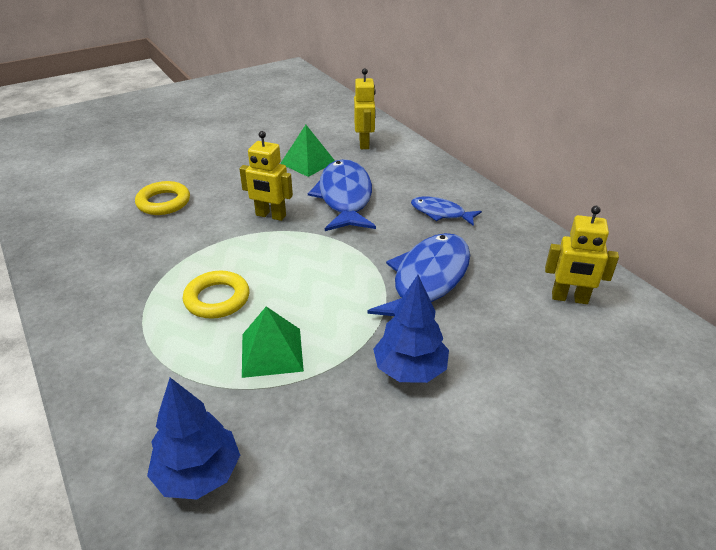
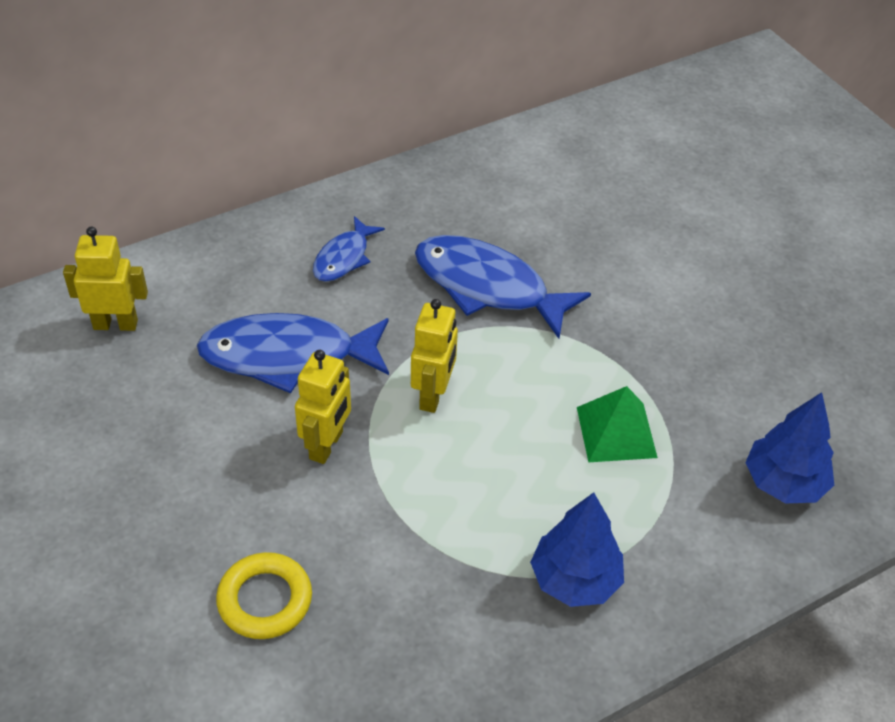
camera: 90 degrees left, 10 degrees up
(217, 299) = (523, 494): yellow ring -> none
(308, 162) = (165, 400): green pyramid -> none
(410, 370) = (633, 316): blue tree -> blue tree (575, 580)
(569, 298) = (520, 181): yellow robot -> yellow robot (433, 395)

